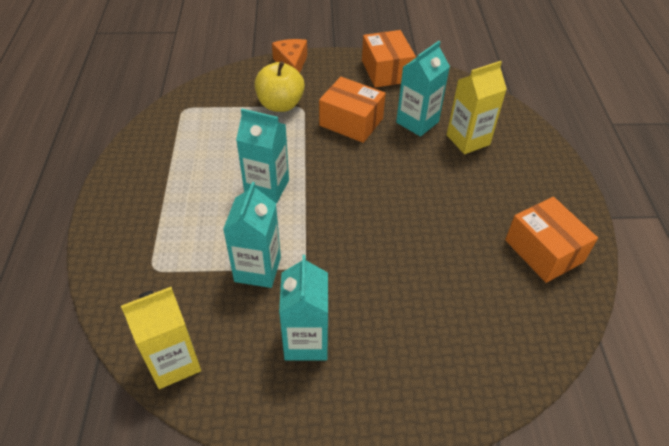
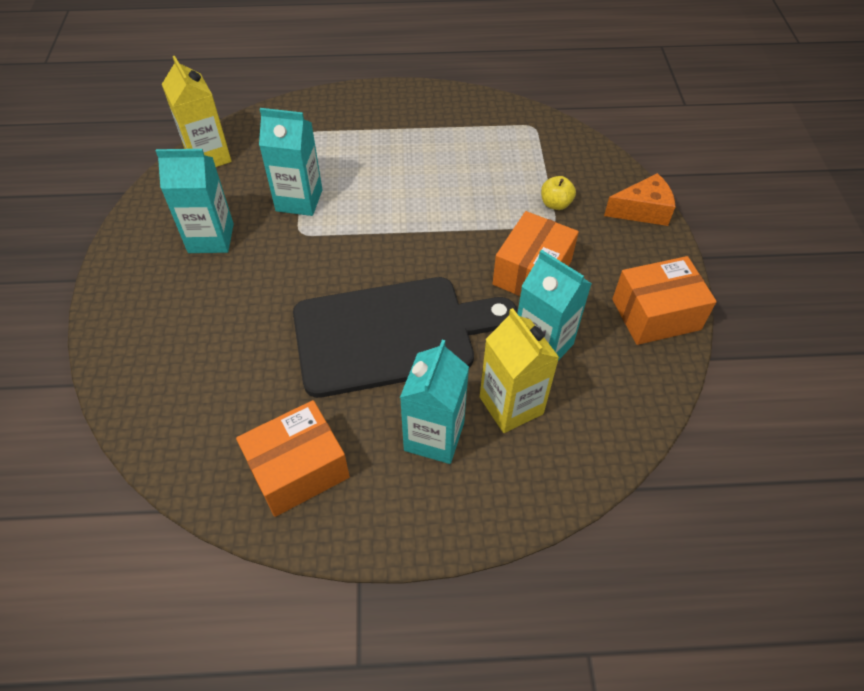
camera: 90 degrees right, 5 degrees up
(267, 187) = (410, 200): turquoise carton -> turquoise carton (434, 436)
(280, 104) = (555, 204): yellow apple -> yellow apple, size x0.55
(415, 199) = (392, 334): none -> black cutting board

